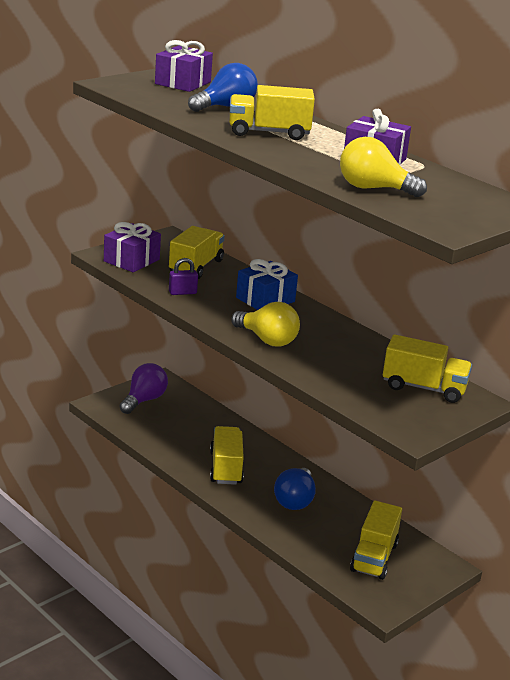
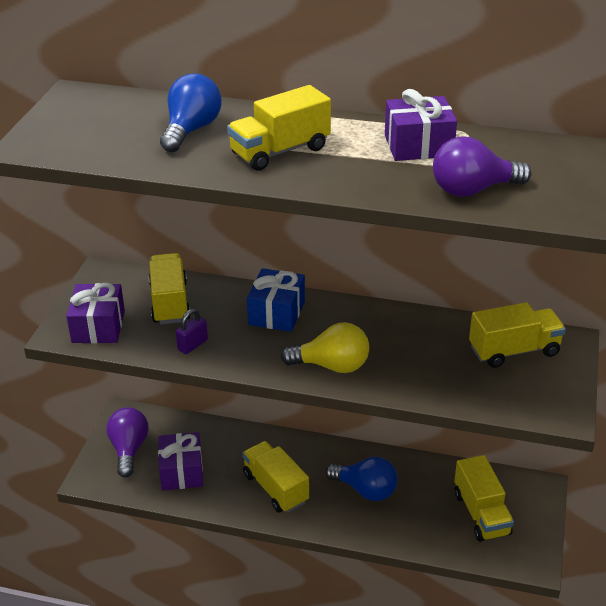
camera: 30 degrees left, 10 degrees up
(182, 83) = (100, 110): purple gift -> purple gift (181, 471)
(294, 500) = (365, 490): blue light bulb -> blue light bulb turned 45 degrees counterclockwise
(373, 189) = (473, 190): yellow light bulb -> purple light bulb

